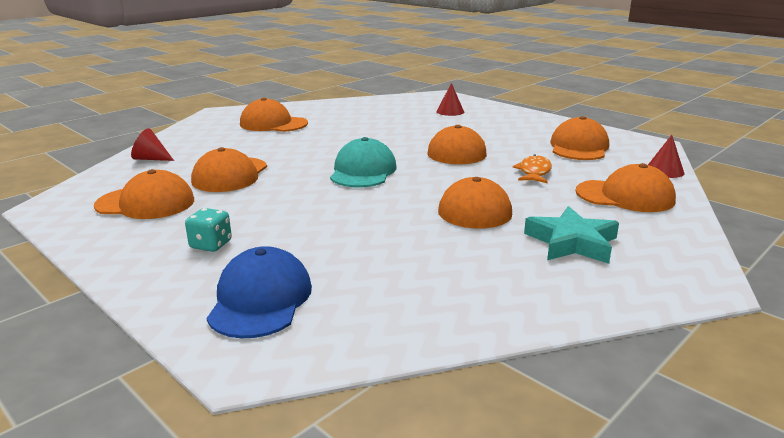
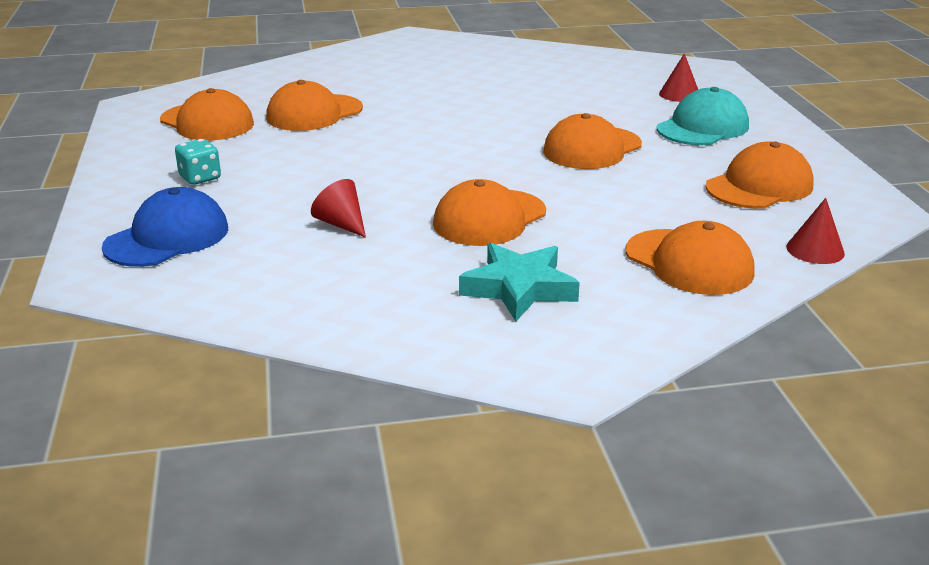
camera: 35 degrees right, 5 degrees up
(151, 159) = (273, 77): red cone -> red cone (341, 224)
(273, 124) = (444, 63): orange cap -> none
(363, 171) = (444, 144): turquoise cap -> turquoise cap (702, 127)
(534, 172) = (633, 201): orange fish -> none

